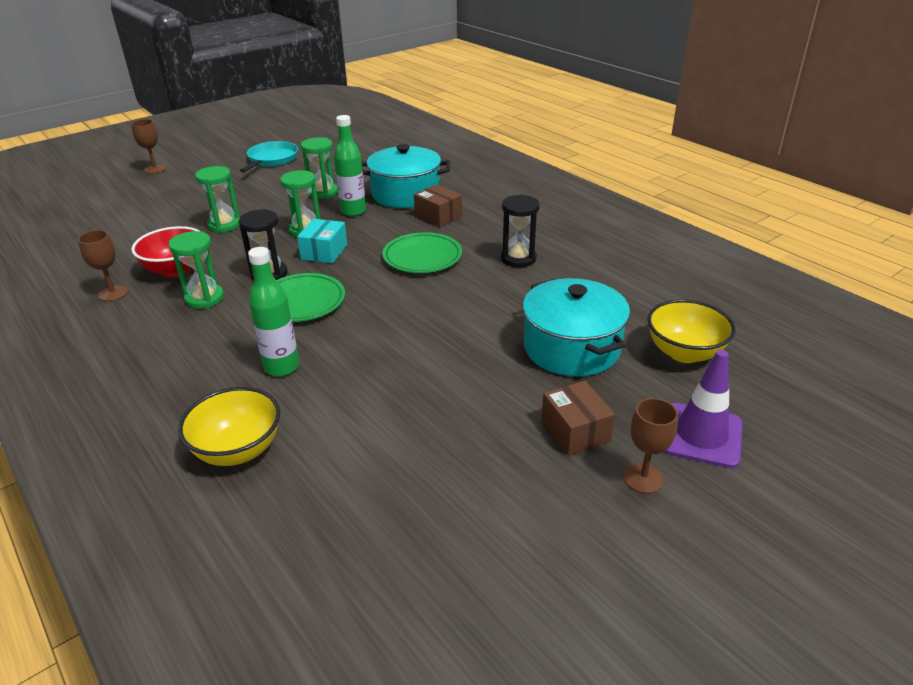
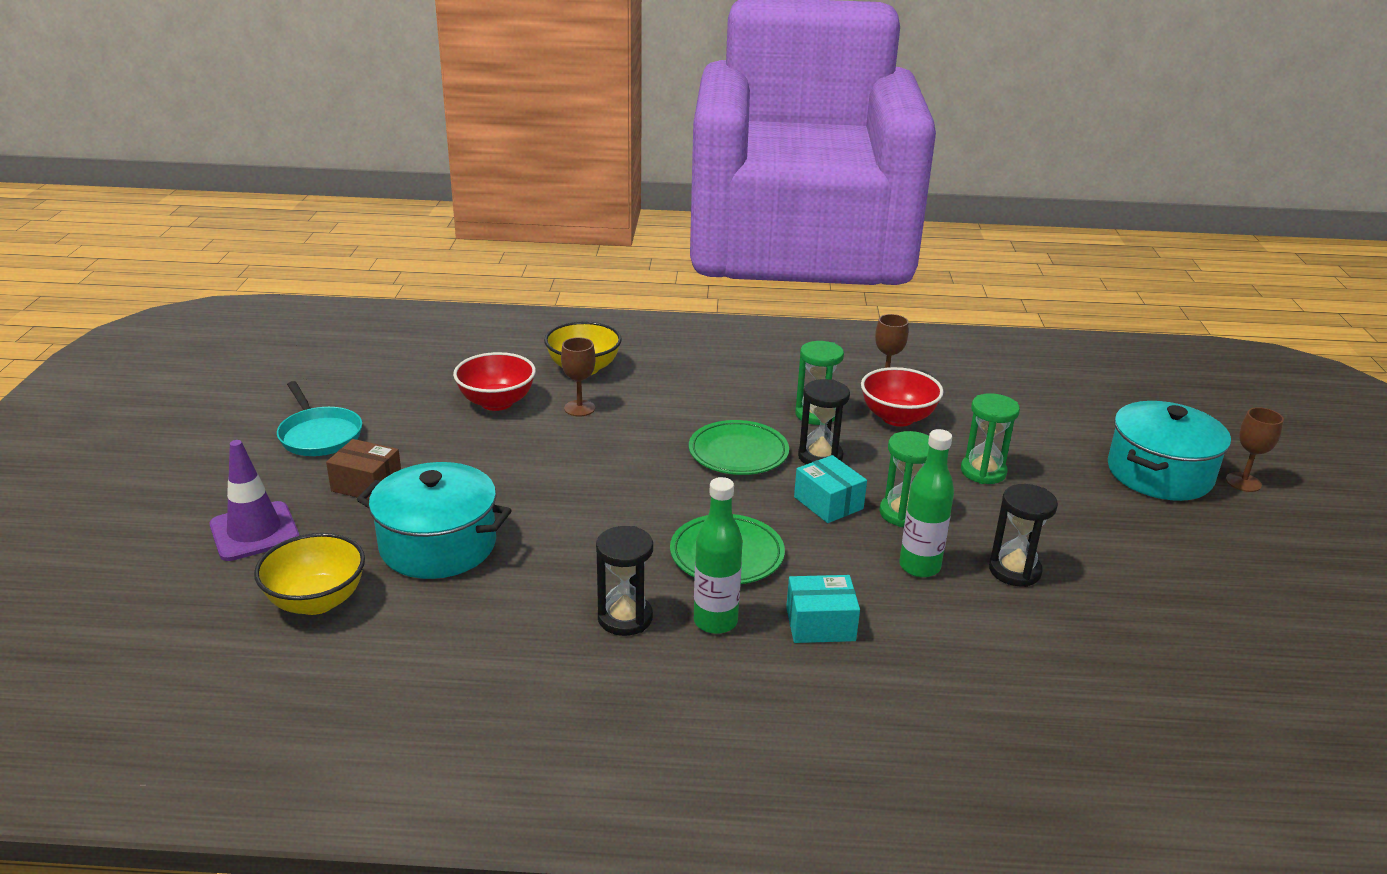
camera: 130 degrees right, 5 degrees down
(272, 159) = (1208, 581): turquoise pan -> turquoise pan (319, 435)
(282, 367) = (650, 411): green bottle -> green bottle (715, 621)
(323, 192) = (1014, 571): green hourglass -> black hourglass
(368, 458) = (497, 402): none -> red bowl
(406, 194) = (930, 635): turquoise pot -> turquoise pot (1159, 473)
(438, 216) = (820, 624): brown box -> turquoise box
(643, 478) = (285, 481): brown goblet -> brown goblet (579, 408)

